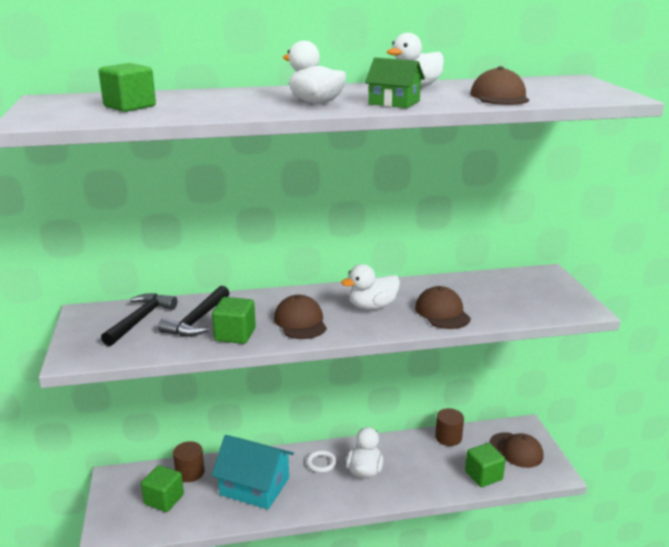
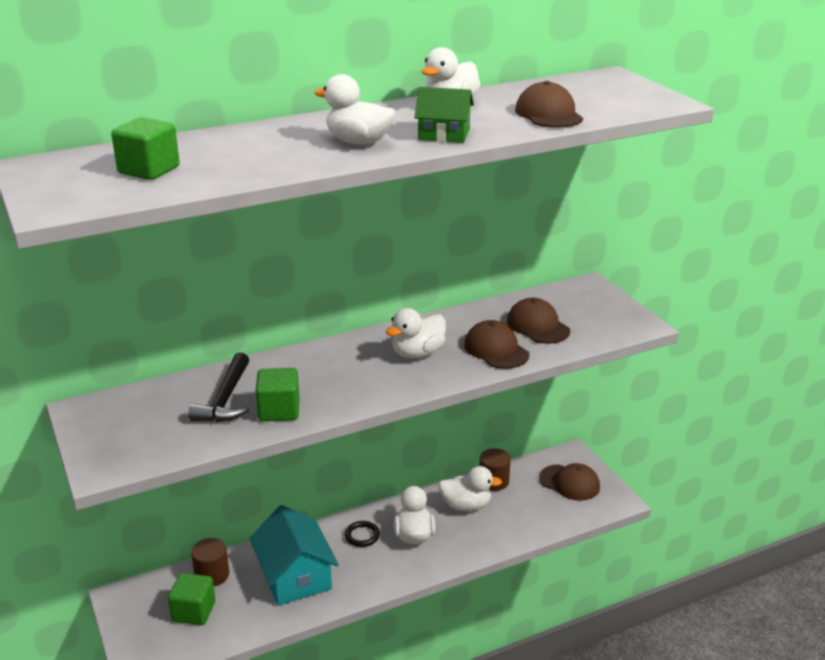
camera: 15 degrees left, 5 degrees up
(140, 320) = (156, 408): black hammer -> none
(254, 486) = (295, 576): turquoise house -> turquoise house turned 60 degrees clockwise
(300, 322) = (346, 384): brown cap -> brown cap (538, 326)
(321, 463) = (362, 535): white ring -> black ring
(418, 454) = (466, 505): none -> white duck
(483, 475) = (543, 517): green cube -> none

